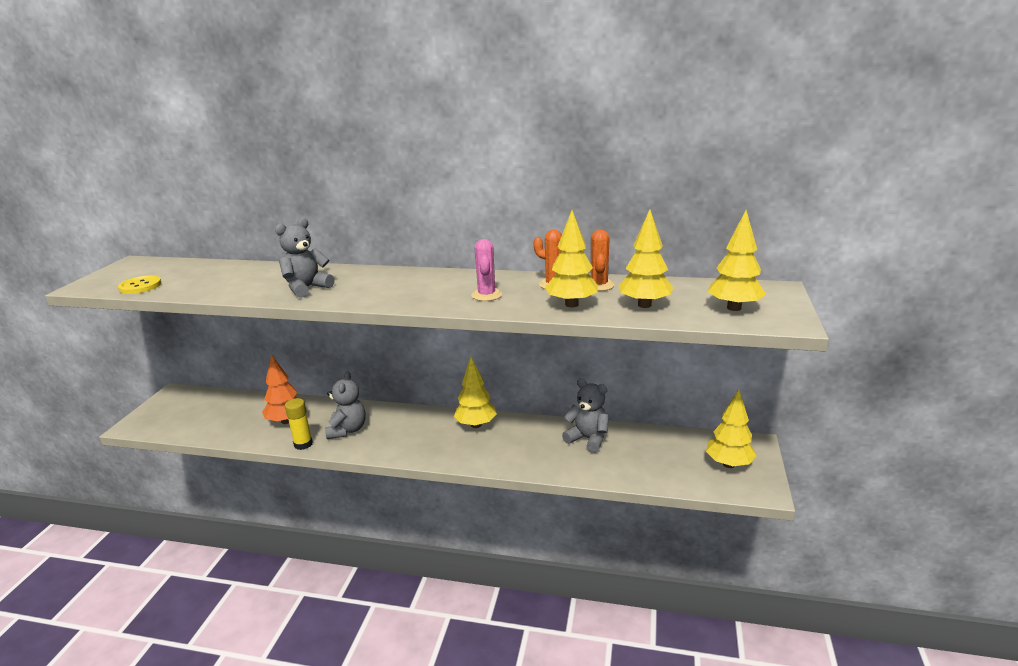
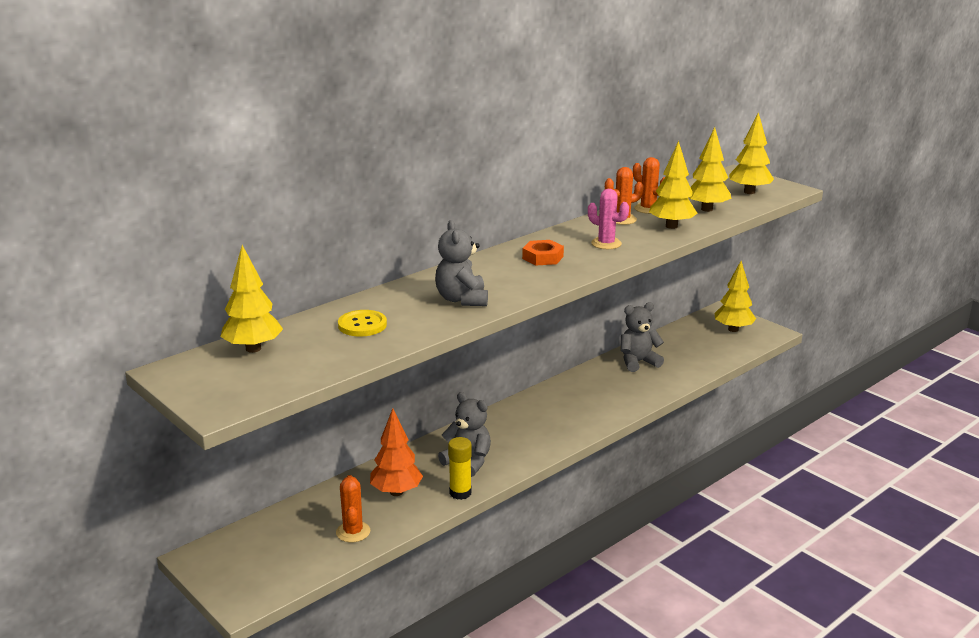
camera: 55 degrees left, 0 degrees up
(140, 286) = (290, 375): yellow button -> yellow button (362, 325)
(227, 427) = (353, 532): none -> orange cactus
(423, 285) = (542, 257): none -> orange nut
(476, 425) = (551, 398): yellow tree -> yellow tree (253, 349)

